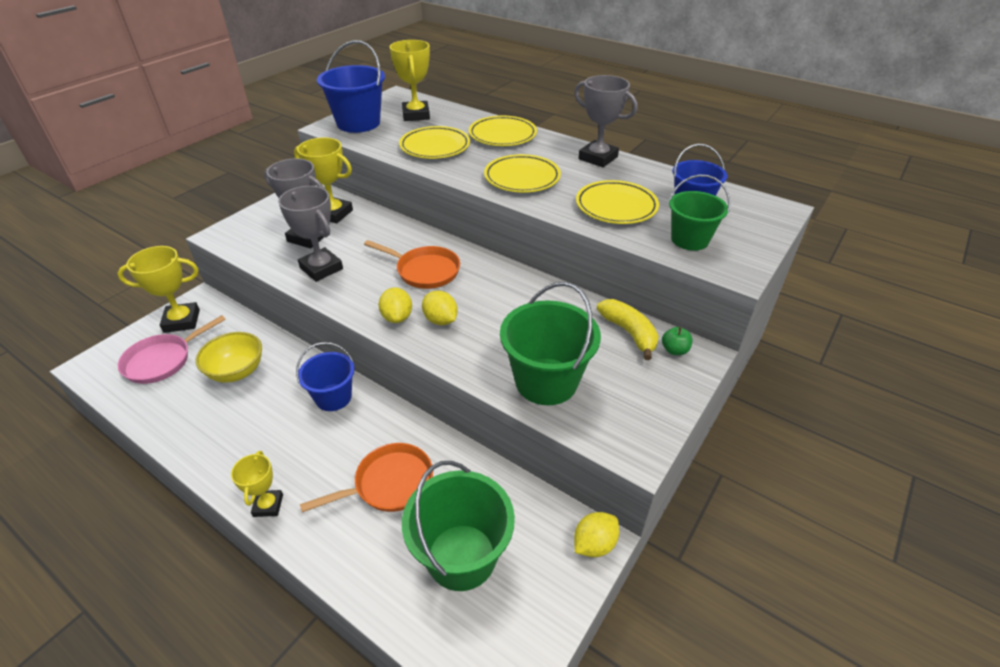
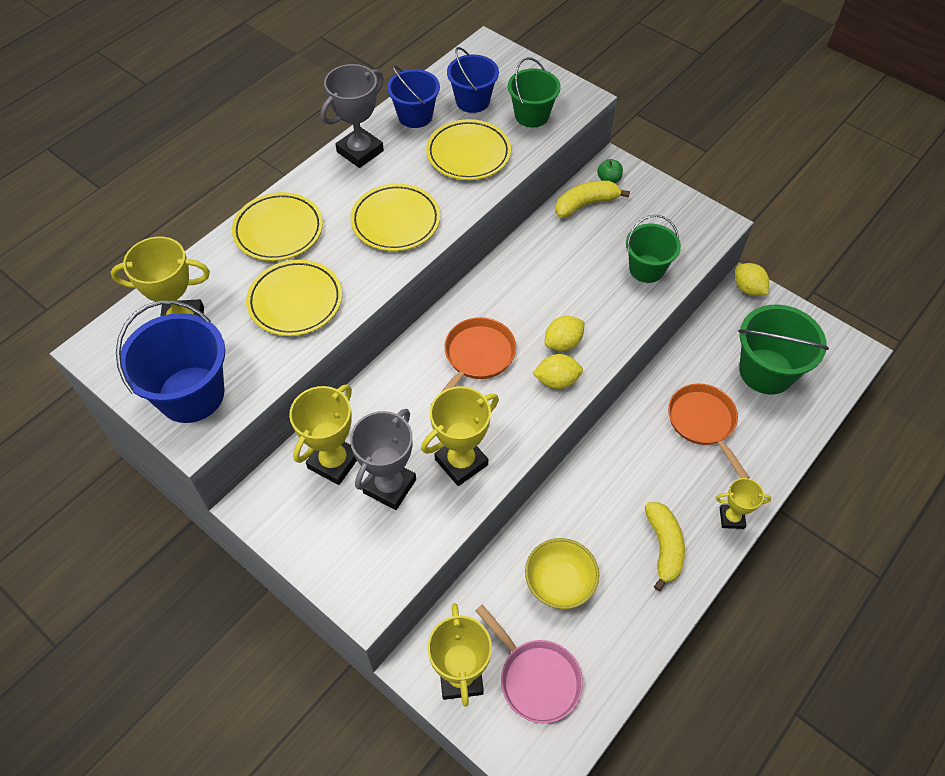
camera: 85 degrees left, 15 degrees up
(250, 444) = (663, 547): none -> yellow banana
(321, 268) = (461, 462): grey trophy -> yellow trophy
(333, 397) = (600, 478): blue bucket -> blue bucket (415, 116)
(546, 381) = (646, 269): green bucket -> green bucket, size x0.65

